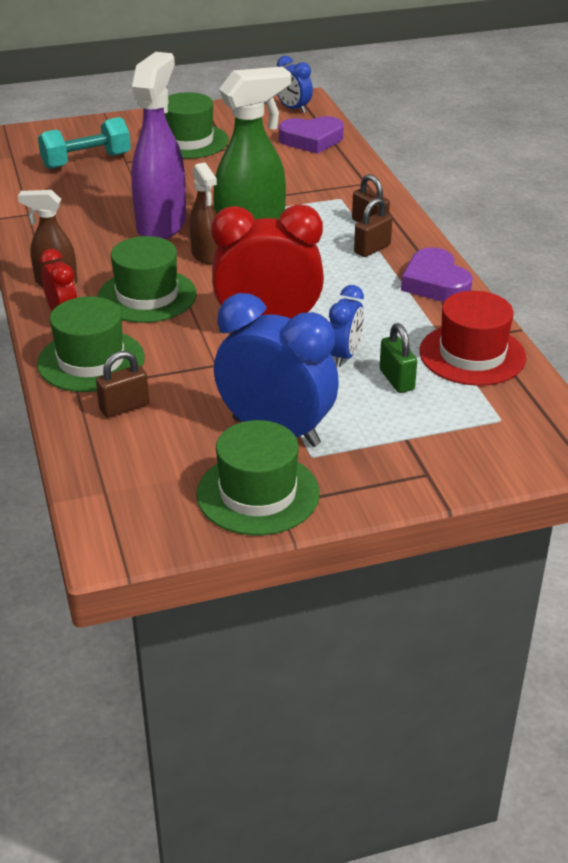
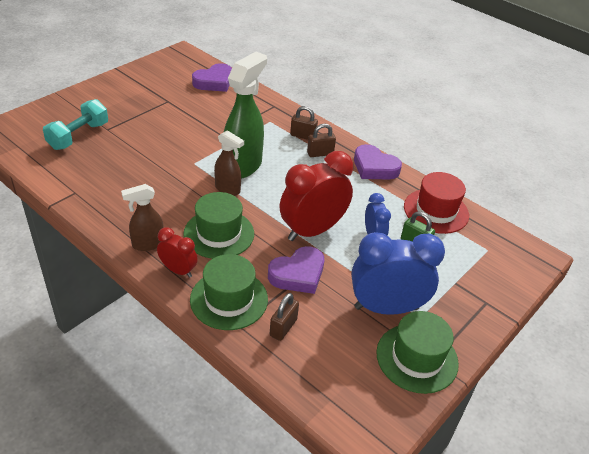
camera: 35 degrees left, 5 degrees up
(162, 225) = (178, 174): purple spray bottle -> none
(188, 141) = (136, 102): green hat -> none
(199, 363) = (298, 274): none -> purple heart
(293, 109) = (182, 60): blue clock -> none
(372, 249) = (320, 153): brown padlock -> brown padlock turned 60 degrees clockwise

